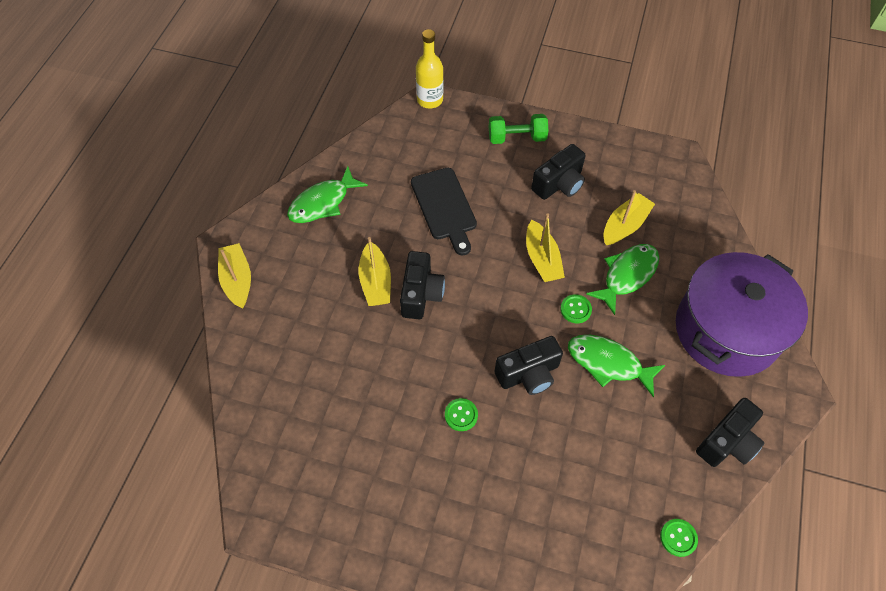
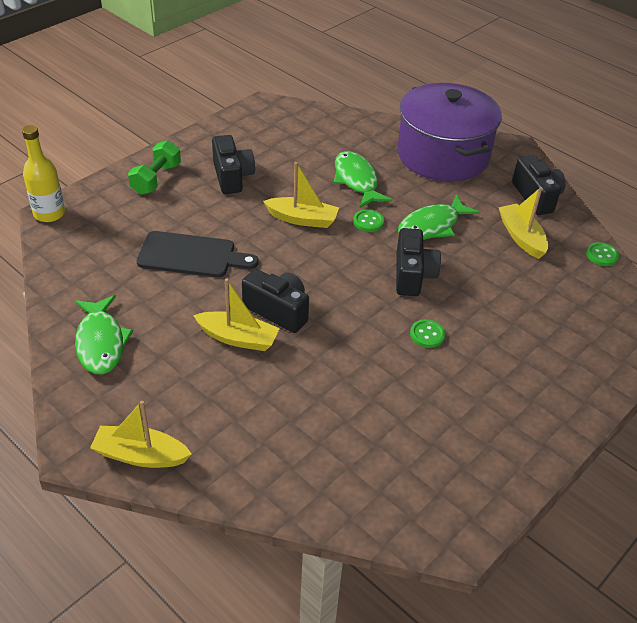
camera: 65 degrees left, 15 degrees down
(625, 225) = (307, 161): yellow boat -> yellow boat (521, 237)

